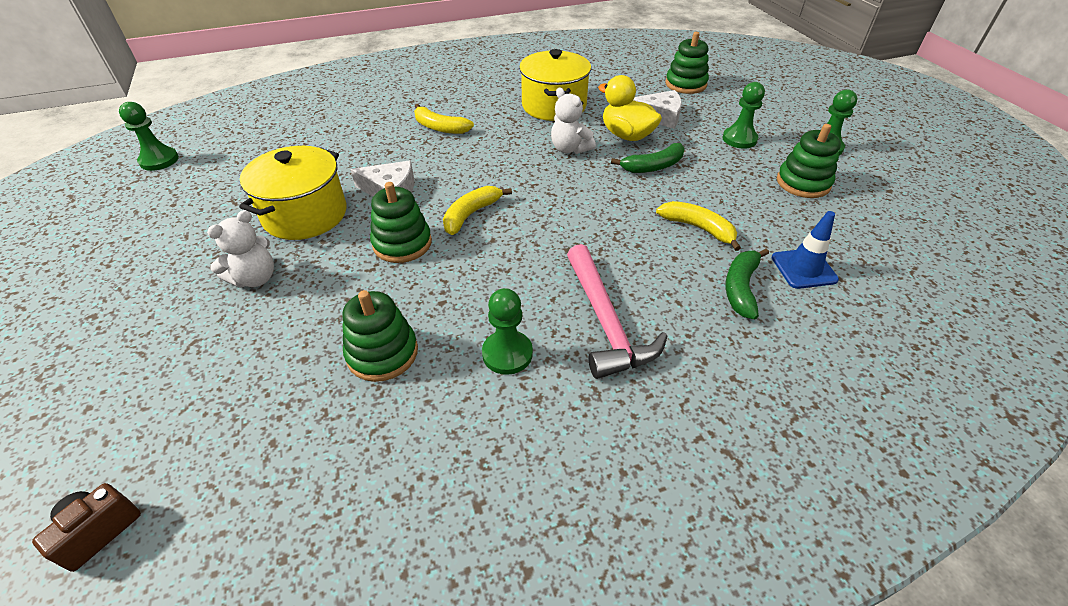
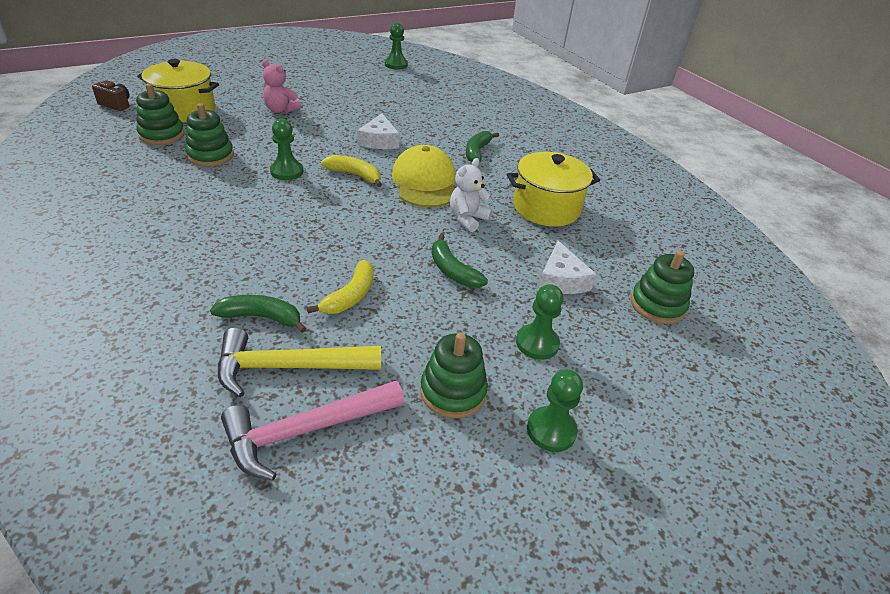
camera: 75 degrees right, 5 degrees down
(255, 278) = (281, 110): white teddy bear -> pink teddy bear
(305, 215) = (345, 115): yellow pot -> yellow pot (184, 110)
(402, 243) = (317, 151): green stacking toy -> green stacking toy (162, 135)
(440, 127) = (477, 152): yellow banana -> green banana
(497, 167) = (425, 182): none -> yellow cap
(507, 354) = (201, 198): green pawn -> green pawn (287, 171)
(605, 322) = (226, 239): pink hammer -> pink hammer (306, 430)
(626, 135) = (507, 254): yellow duck -> none
(803, 268) = (289, 367): blue traffic cone -> yellow hammer

